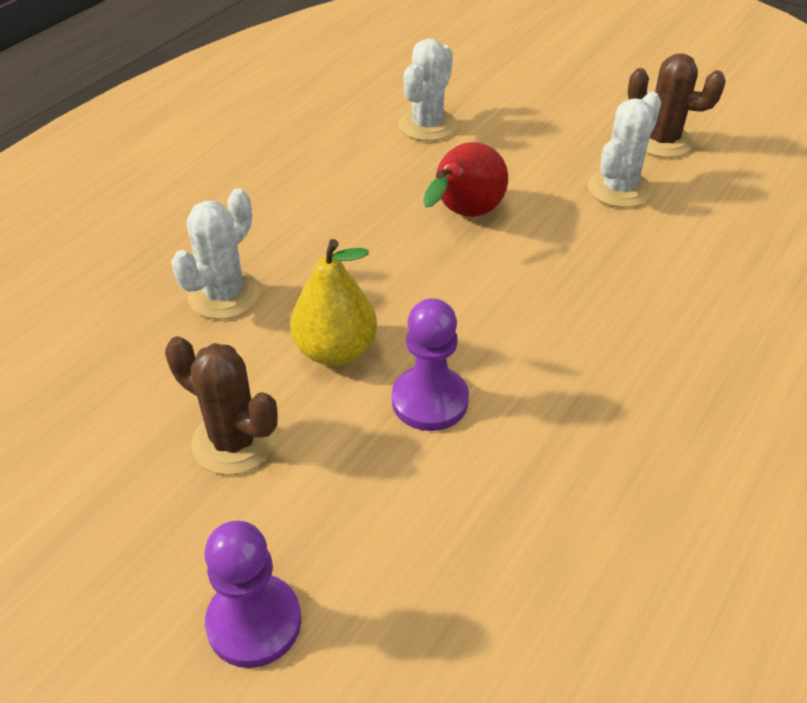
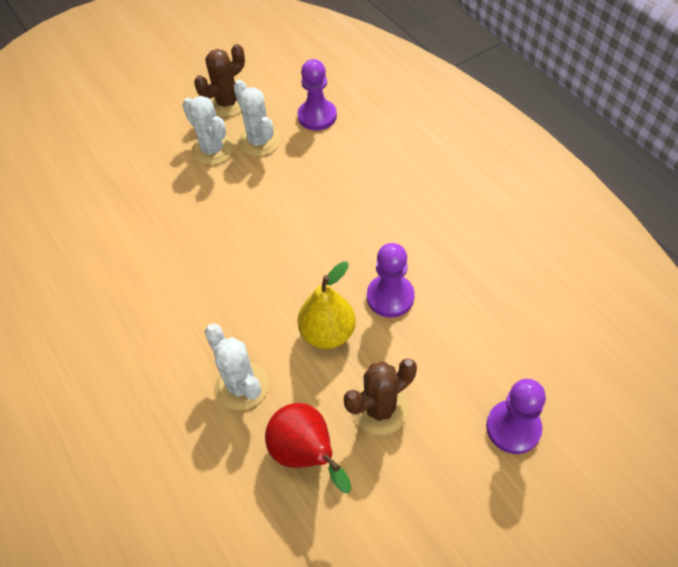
camera: 65 degrees left, 10 degrees up
(427, 125) = (127, 212): white cactus -> white cactus (212, 150)
(464, 214) = (237, 225): red pear -> red pear (306, 454)
(713, 227) = (317, 116): none -> purple pawn

